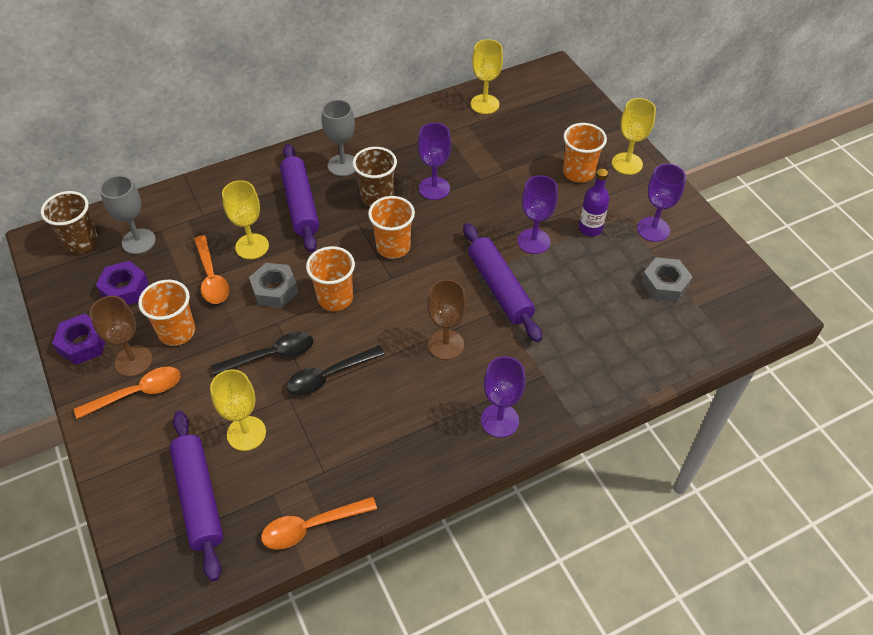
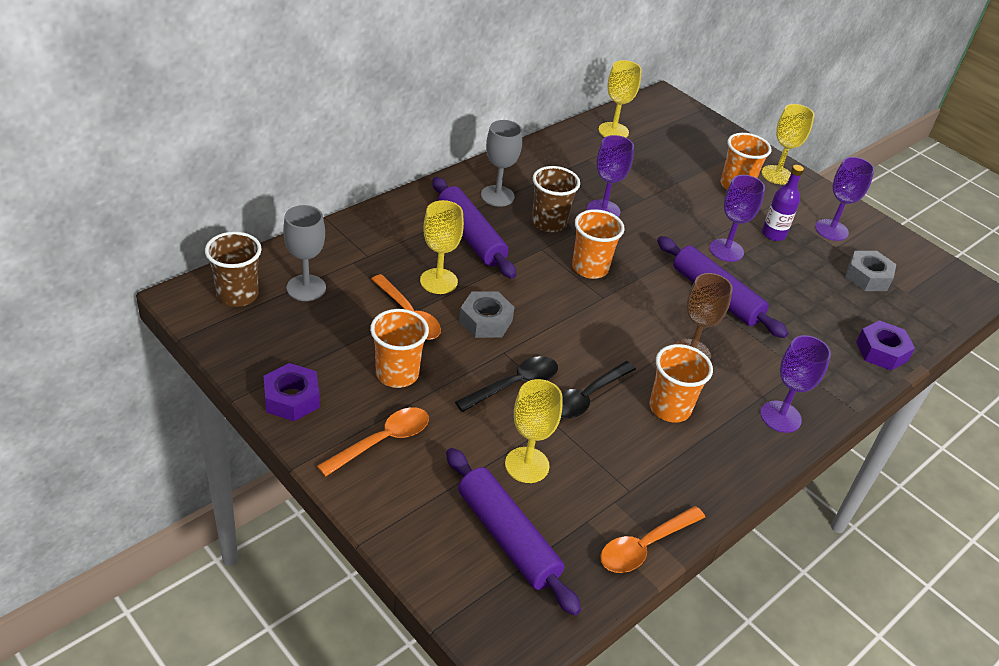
camera: 20 degrees left, 10 degrees down
(125, 289) = (314, 337): purple nut -> purple nut (881, 351)
(133, 361) = (361, 409): brown goblet -> none
(335, 298) = (554, 322): orange cup -> orange cup (670, 408)

